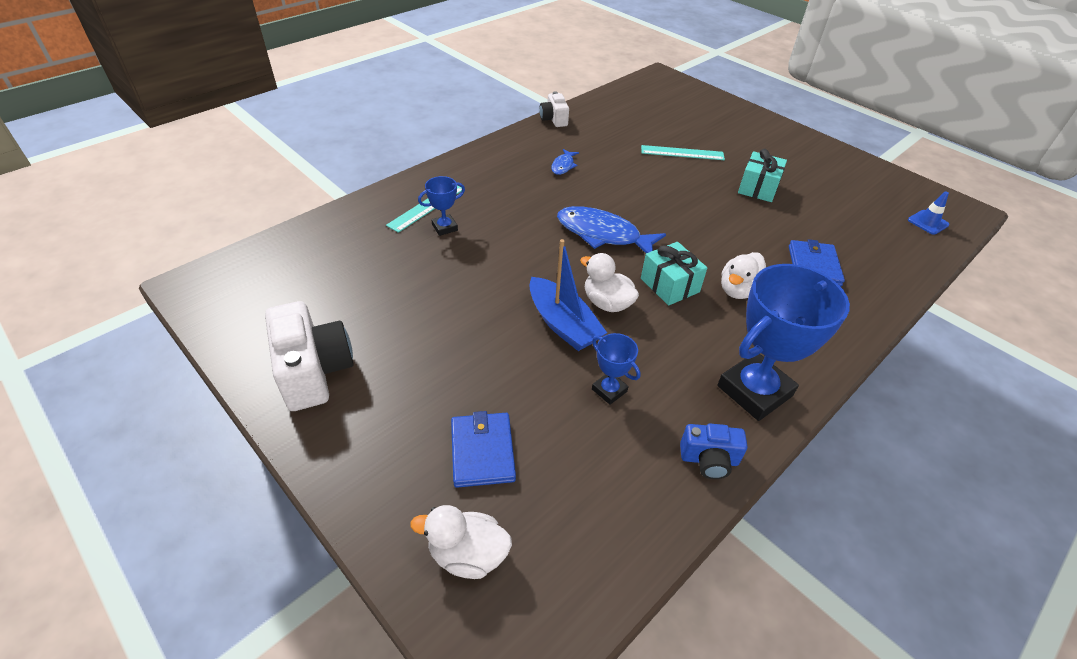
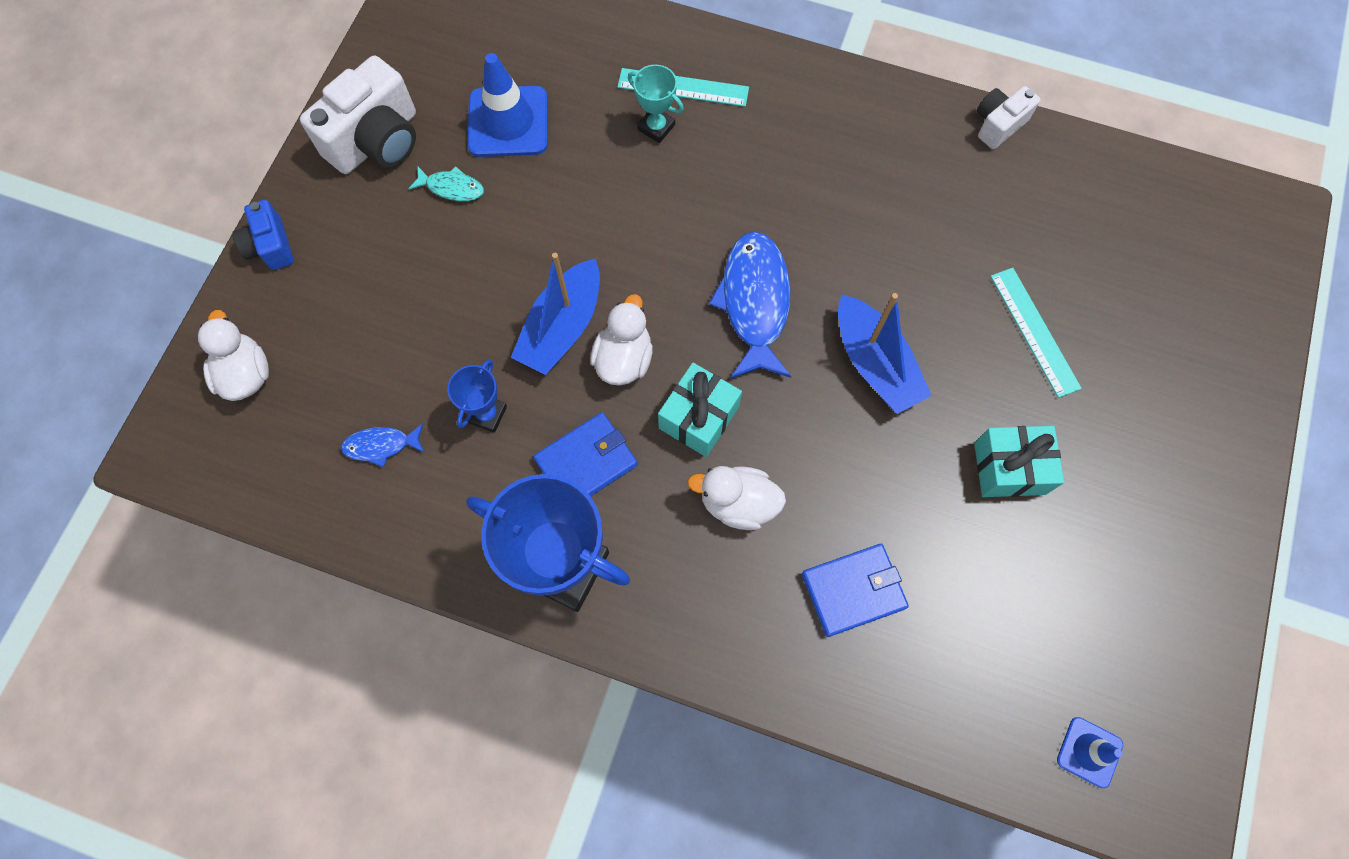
camera: 65 degrees right, 25 degrees up
(373, 291) = (508, 122): none -> blue traffic cone
(399, 341) = (451, 188): none -> turquoise fish
(444, 227) = (656, 127): blue trophy -> turquoise trophy
(482, 451) = (354, 332): blue wallet -> blue wallet (586, 462)
(563, 166) = (881, 191): blue fish -> blue fish (381, 445)
(671, 207) = (874, 364): none -> blue boat
(709, 460) = (441, 545): blue camera -> blue camera (270, 246)

